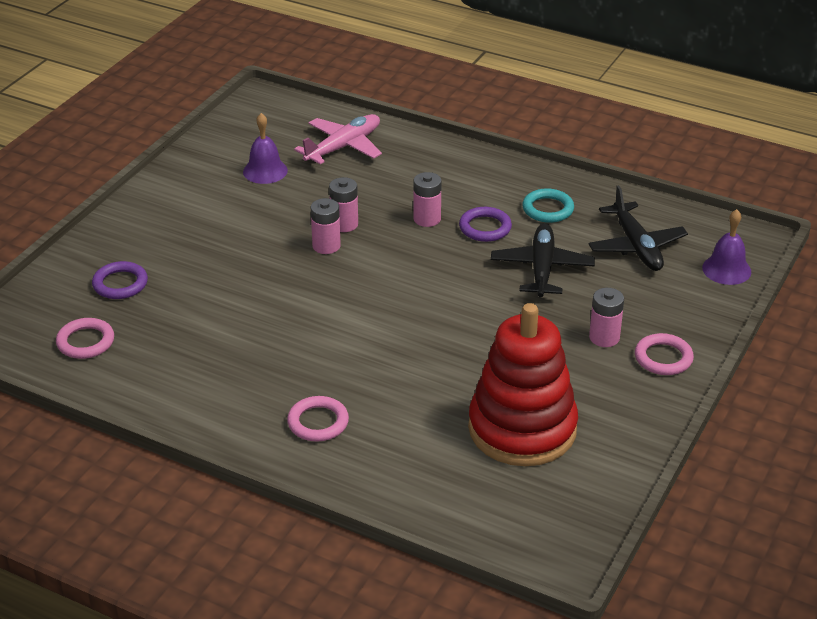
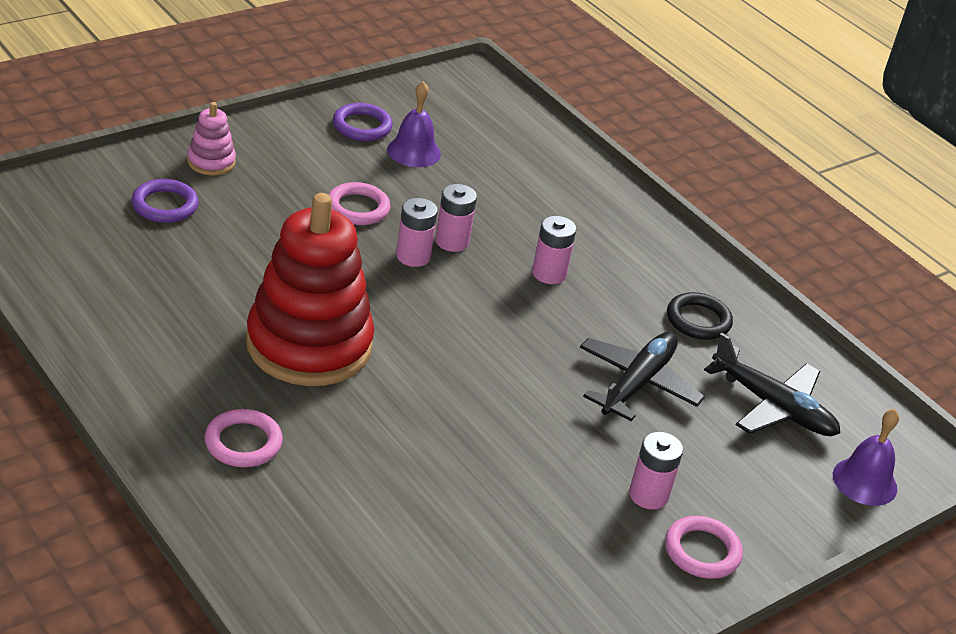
camera: 20 degrees right, 0 degrees up
(85, 342) = (79, 249): pink ring -> pink ring (357, 208)
(126, 238) = (211, 162): none -> pink stacking toy
(343, 147) = (519, 160): pink plane -> none
(485, 228) = (607, 310): purple ring -> purple ring (362, 126)
(522, 429) = (465, 557): red stacking toy -> red stacking toy (309, 345)
(548, 209) = (698, 320): turquoise ring -> black ring
(636, 246) = (772, 406): black plane -> black plane turned 60 degrees counterclockwise

